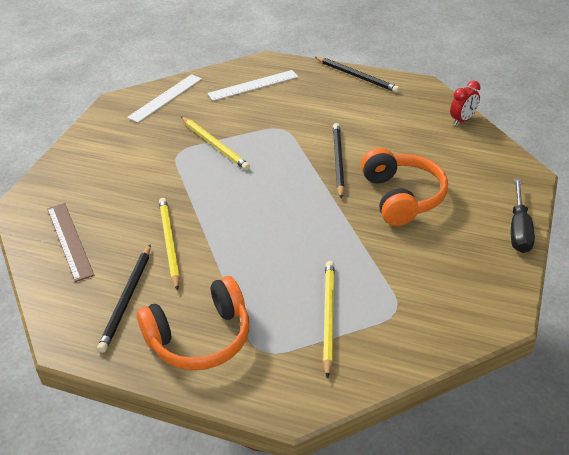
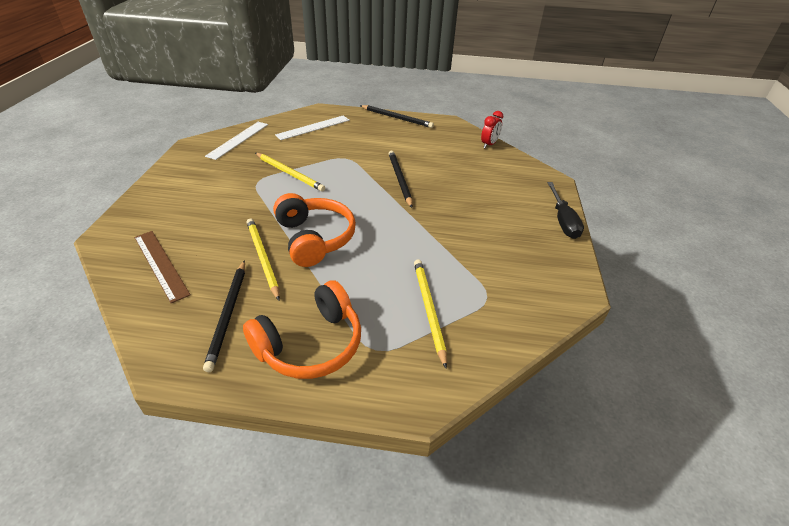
camera: 15 degrees left, 0 degrees up
(402, 197) = (461, 203): orange headphones -> orange headphones (314, 238)

